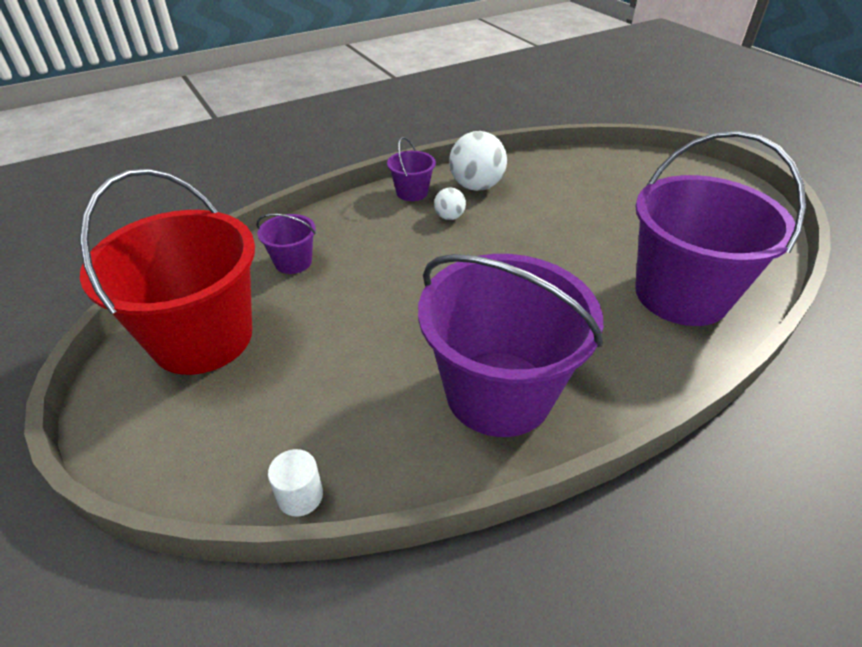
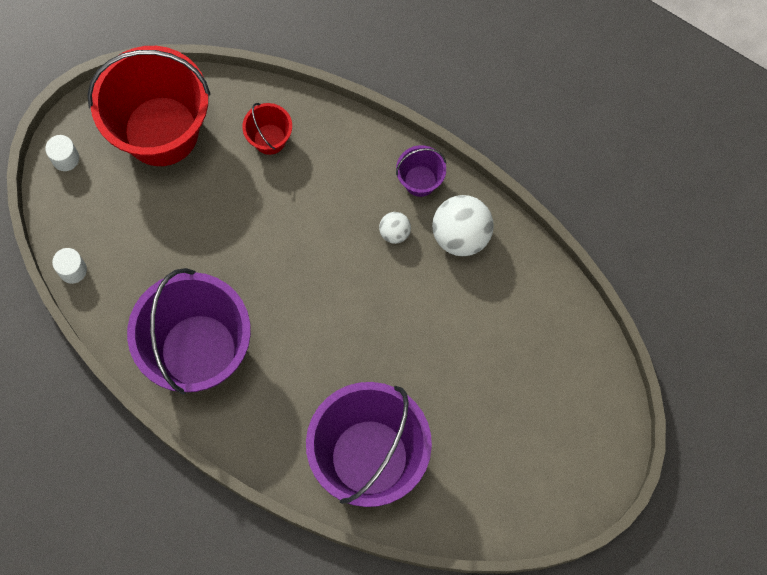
camera: 65 degrees right, 30 degrees up
(139, 445) = (65, 158): none -> white cylinder
(293, 262) = (270, 139): purple bucket -> red bucket

